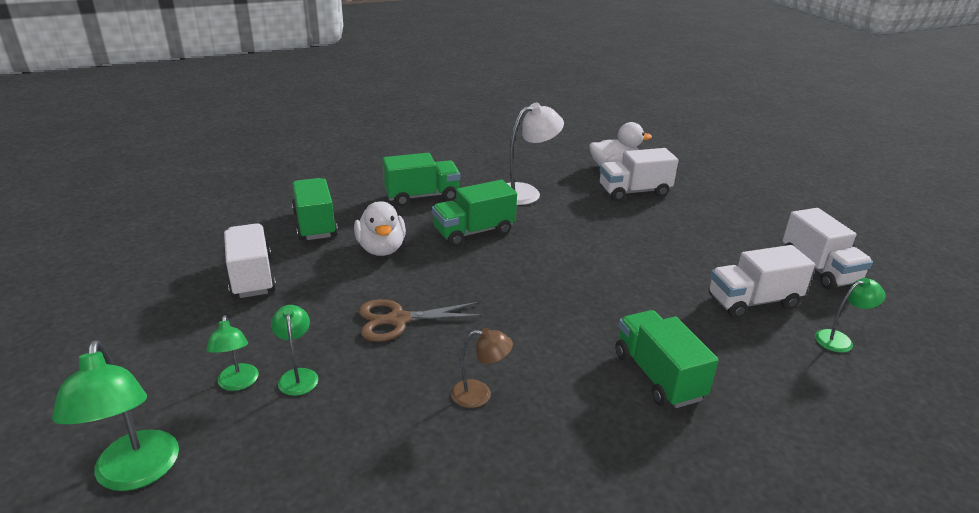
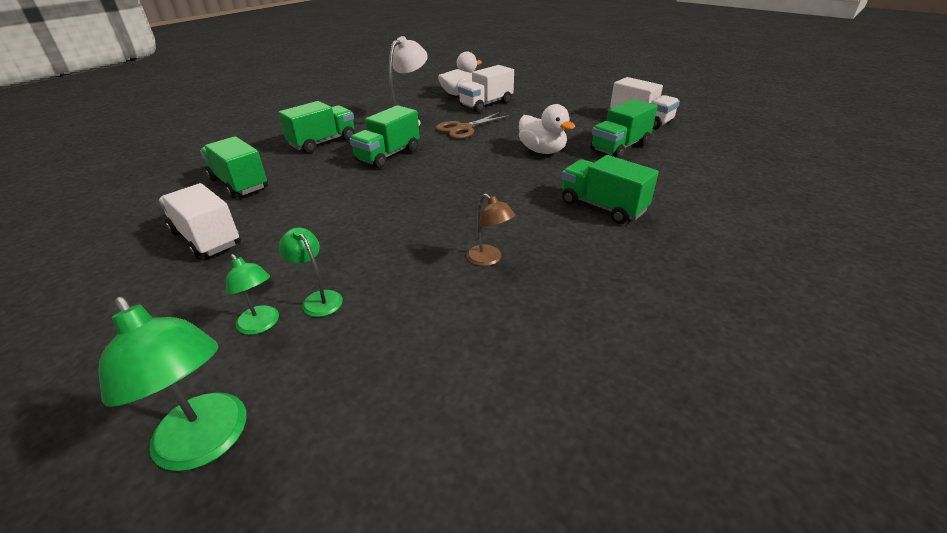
camera: 25 degrees left, 5 degrees up
(381, 249) = (318, 185): white duck -> white duck (542, 151)
(398, 320) = (376, 230): brown scissors -> brown scissors (463, 128)
(480, 394) = (489, 259): brown lamp -> brown lamp turned 75 degrees clockwise
(753, 302) = (619, 147): white truck -> green truck
(840, 339) = (687, 154): green lamp -> none

